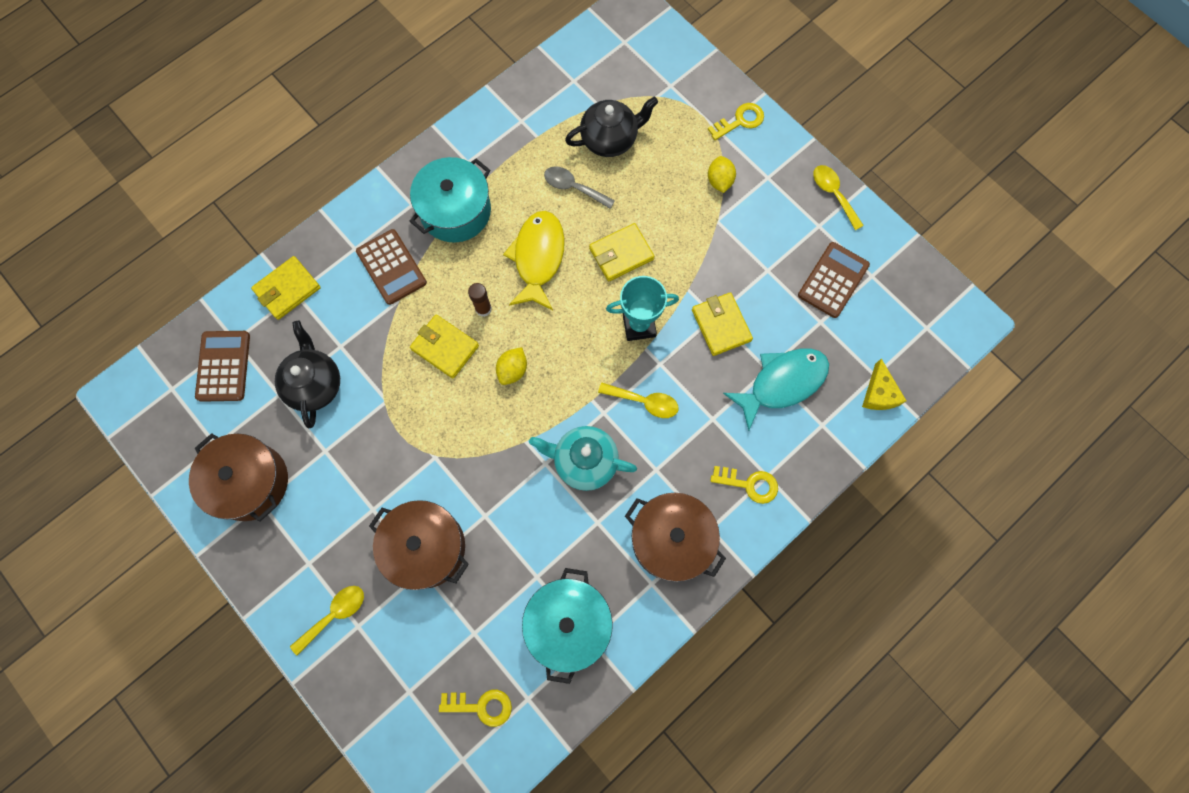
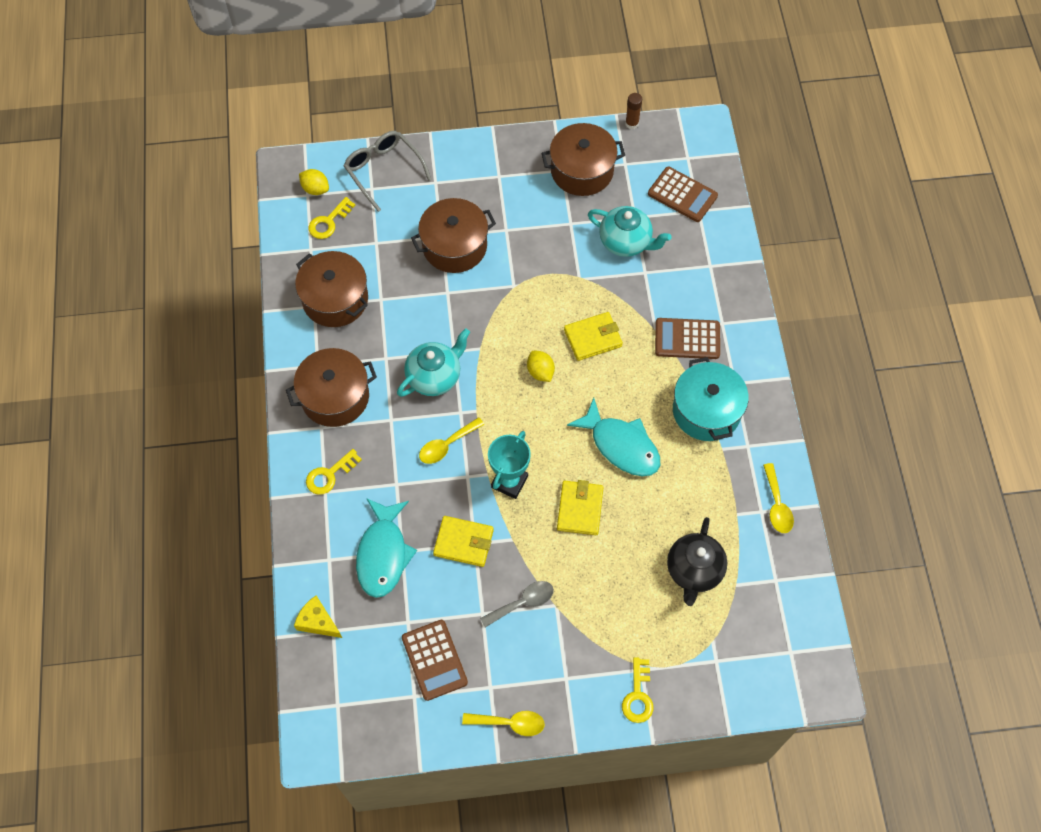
camera: 125 degrees right, 10 degrees down
(287, 289) = (717, 262): yellow wallet -> none
(315, 384) = (626, 242): black teapot -> turquoise teapot
(334, 615) = (453, 173): yellow spoon -> yellow spoon (777, 505)
(378, 695) = (384, 171): none -> grey glasses
(483, 309) = (605, 381): brown glue stick -> brown glue stick (632, 123)
(538, 258) = (621, 445): yellow fish -> turquoise fish
(568, 624) = (335, 299): turquoise pot -> brown pot
(573, 187) = (667, 512): grey spoon -> grey spoon (522, 603)
(719, 181) = (591, 634): yellow lemon -> yellow lemon (315, 189)

